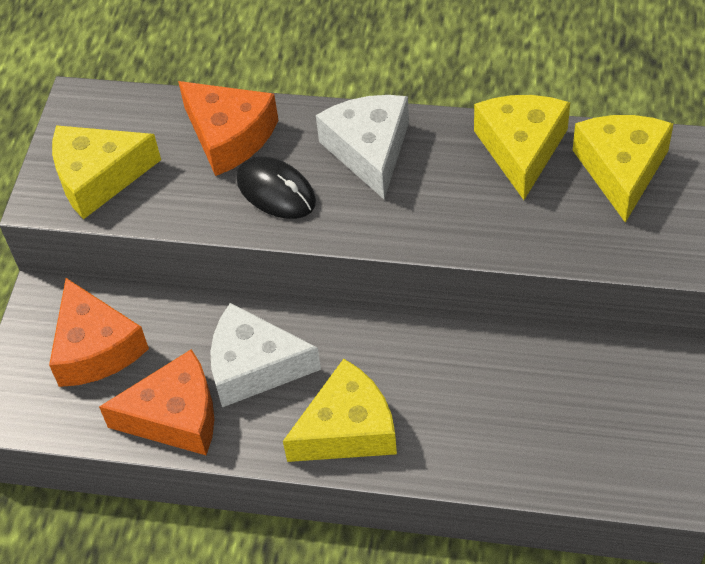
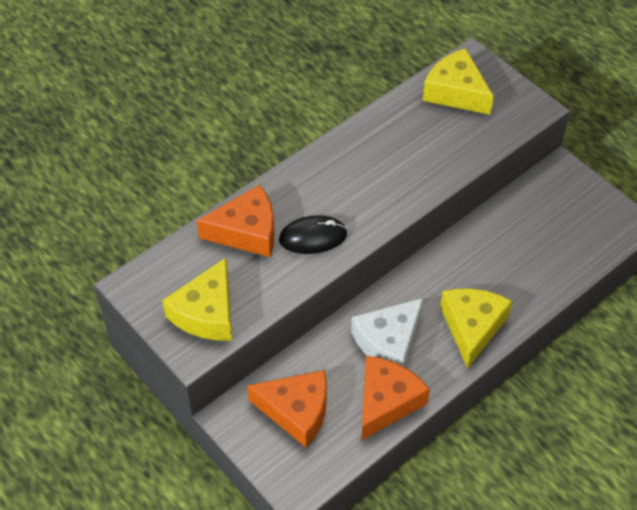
camera: 55 degrees left, 0 degrees up
(369, 150) = (329, 178): white cheese -> none
(521, 149) = (399, 118): yellow cheese -> none

